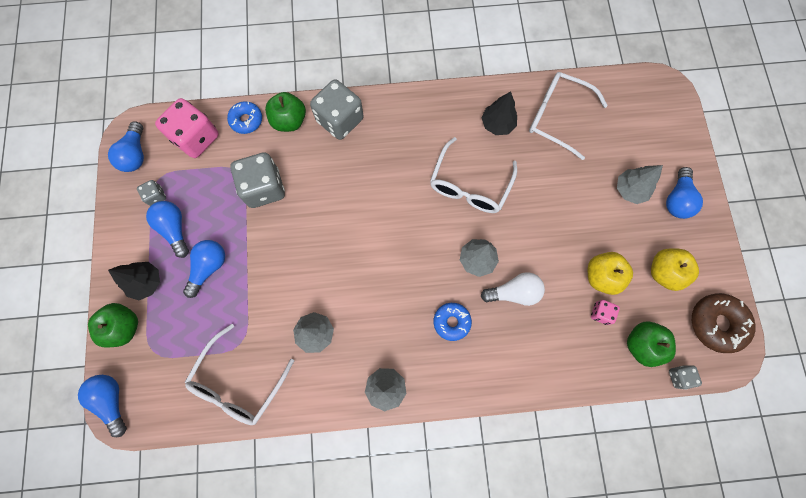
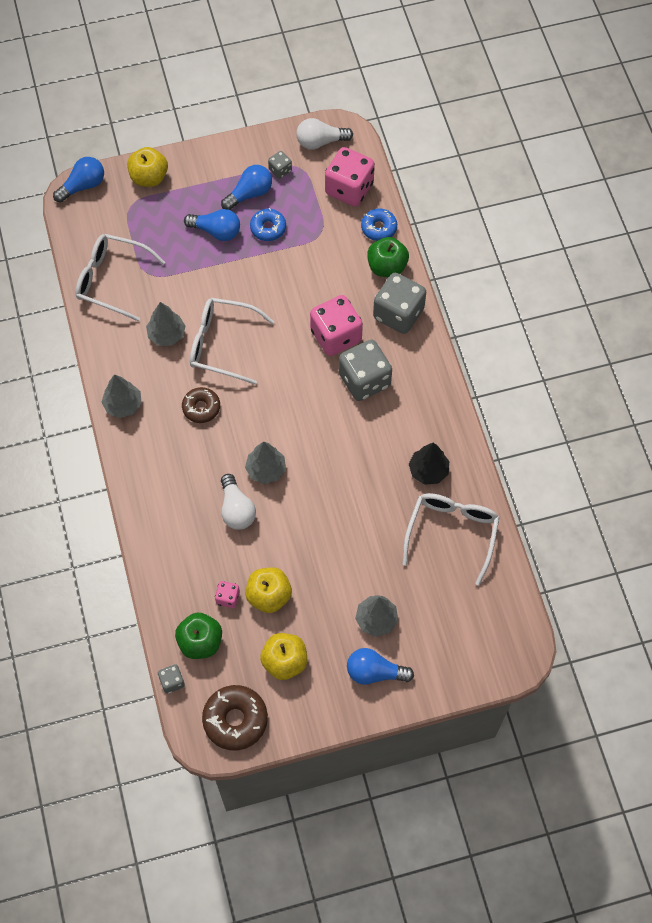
camera: 80 degrees right, 10 degrees down
(124, 327) = (149, 177): green apple -> yellow apple
(135, 154) = (320, 142): blue light bulb -> white light bulb
(146, 282) = (193, 184): black tree -> none
(264, 188) = (307, 260): grey dice -> grey dice (364, 380)
(351, 176) = (336, 336): none -> pink dice
(403, 310) = (201, 408): none -> brown donut
(451, 322) = (196, 454): blue donut -> blue donut (268, 228)
(469, 185) = (348, 451): white glasses -> white glasses (222, 344)

